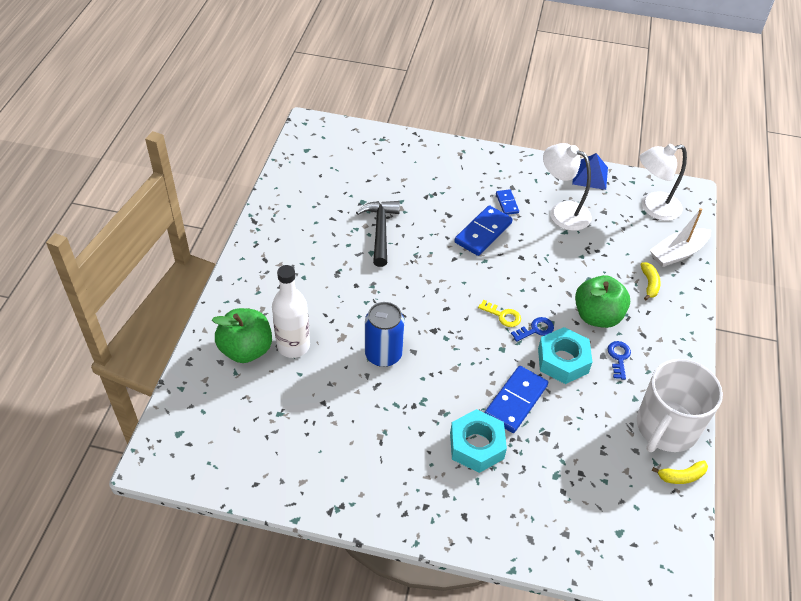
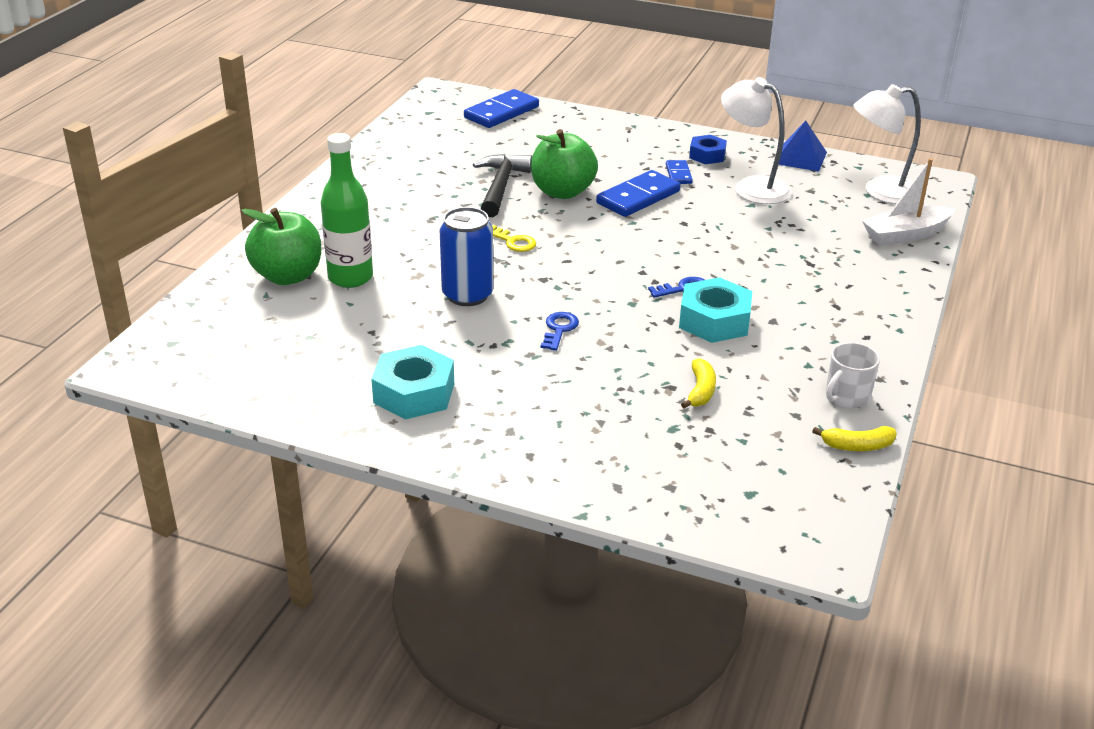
camera: 10 degrees right, 15 degrees down
(293, 346) = (350, 278): white bottle -> green bottle
(476, 446) = (568, 390): turquoise nut -> turquoise nut (414, 393)
(502, 315) = (642, 273): yellow key -> yellow key (513, 242)
(516, 401) = (636, 352): blue domino -> blue domino (501, 112)
(523, 180) = (707, 155): none -> blue nut
(597, 316) = (775, 283): green apple -> green apple (562, 192)
(619, 357) = (795, 324): blue key -> blue key (559, 329)
(649, 284) = (857, 260): yellow banana -> yellow banana (700, 391)
(666, 428) = (846, 396): white mug -> white mug, size x0.49

